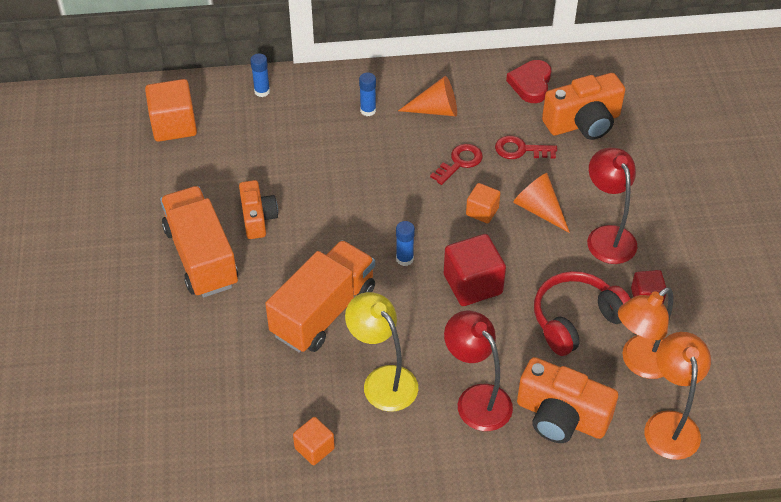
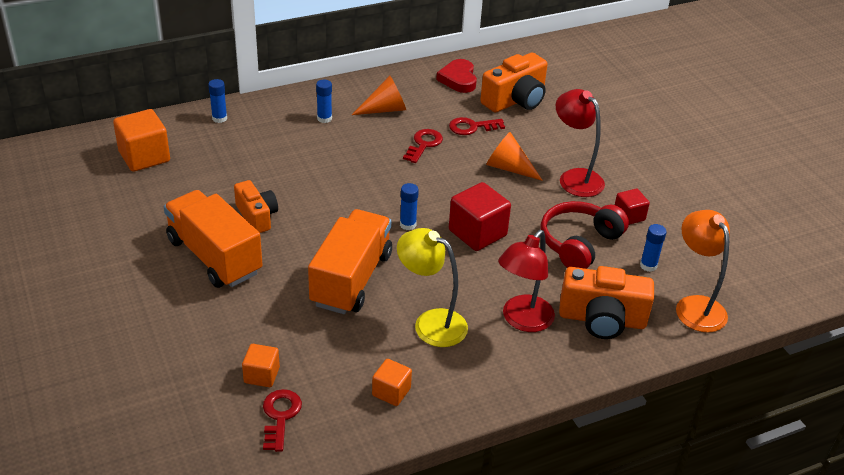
camera: 20 degrees left, 10 degrees down
(201, 448) = (280, 416): none -> red key
(476, 399) = (522, 321): red lamp -> red lamp turned 90 degrees counterclockwise
(482, 211) = (460, 177): orange cube -> orange cube (261, 375)
(640, 363) = (648, 265): orange lamp -> blue glue stick

